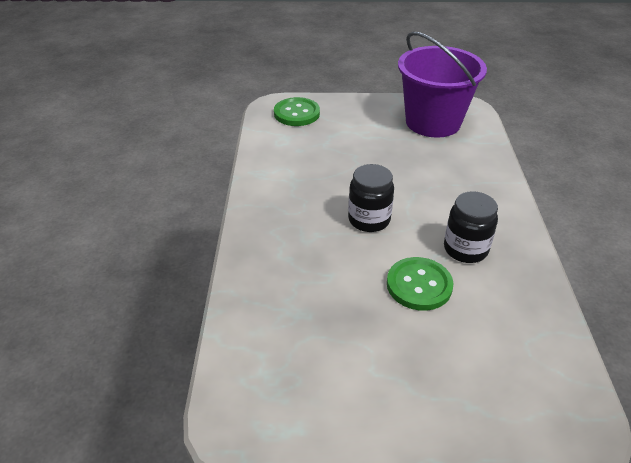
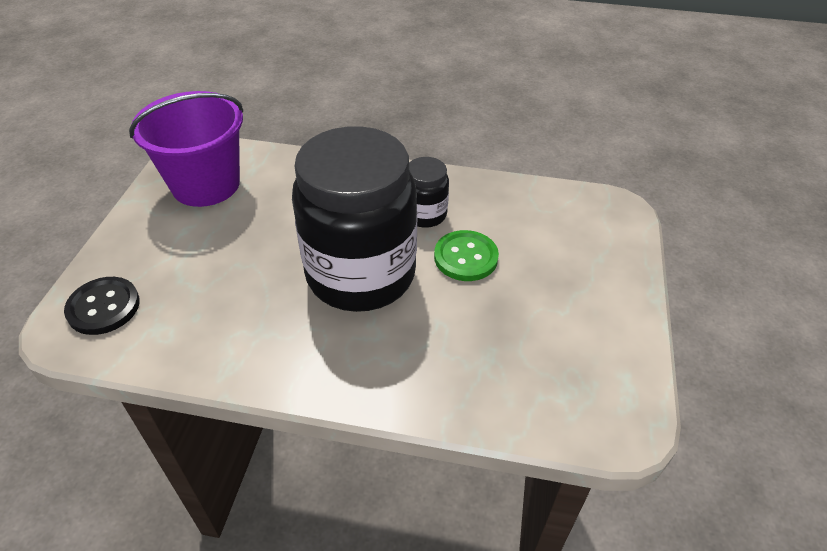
camera: 80 degrees left, 5 degrees up
(296, 113) = (103, 307): green button -> black button
(369, 220) = (361, 274): black jar -> black jar, size x2.28

